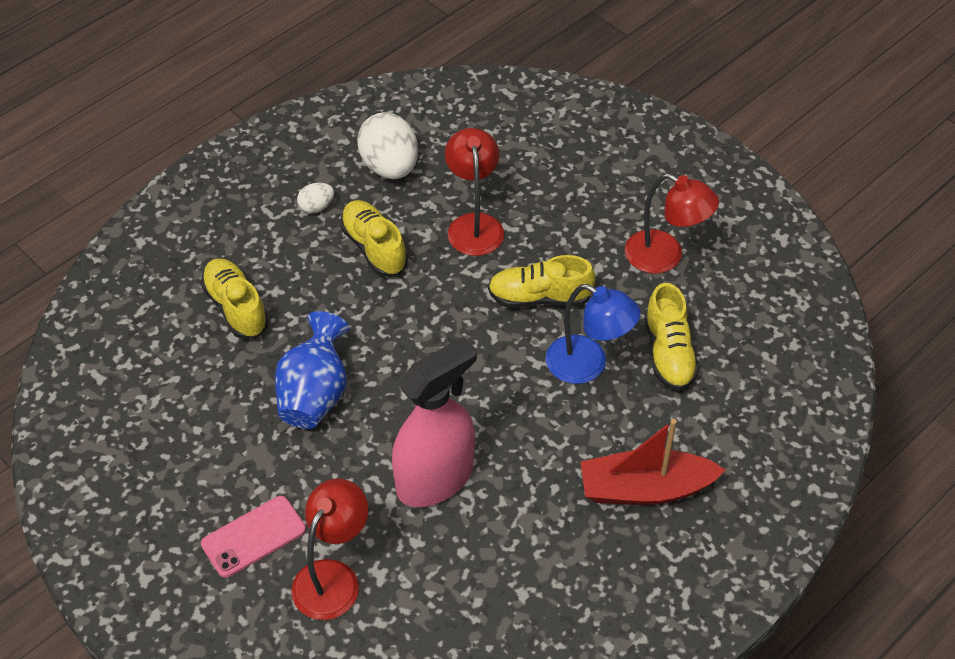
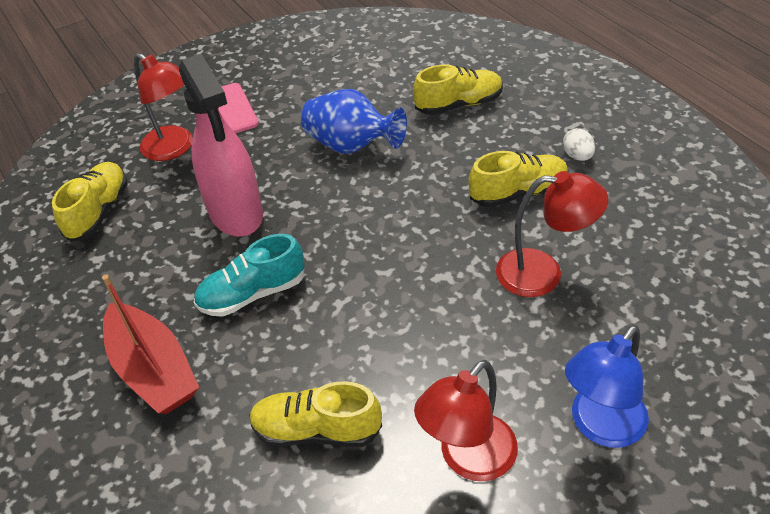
camera: 105 degrees right, 5 degrees down
(390, 167) = (635, 212): white egg -> none
(539, 297) = (427, 317): yellow shoe -> yellow shoe (98, 211)
(541, 434) = (252, 294): none -> turquoise shoe
(588, 365) = (323, 346): blue lamp -> blue lamp (600, 426)
(645, 489) = (153, 370): red boat -> red boat turned 135 degrees clockwise

